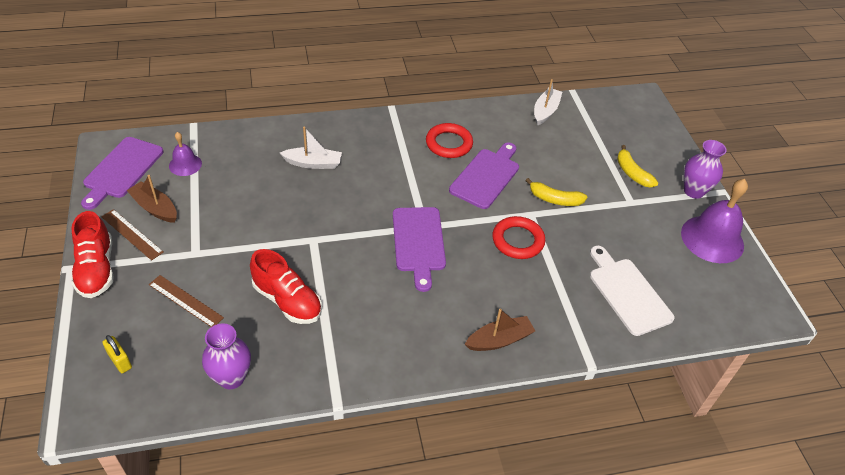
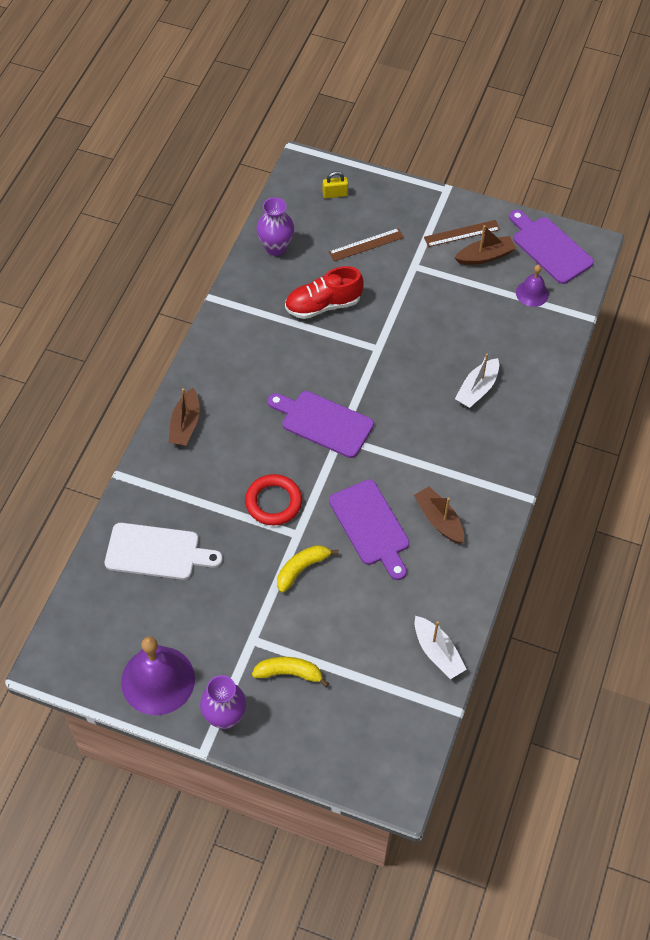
camera: 125 degrees right, 10 degrees up
(96, 269) = (435, 203): red shoe -> none
(449, 143) = (439, 520): red ring -> brown boat

